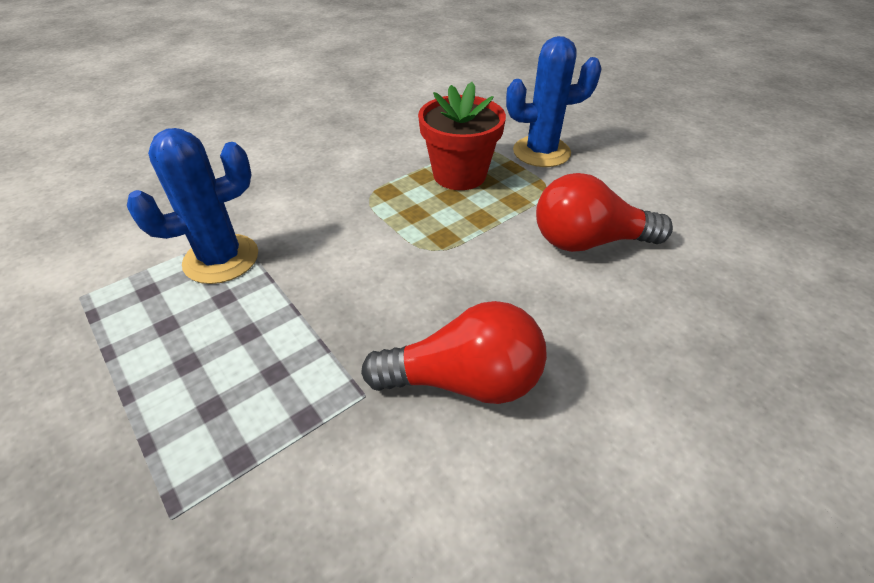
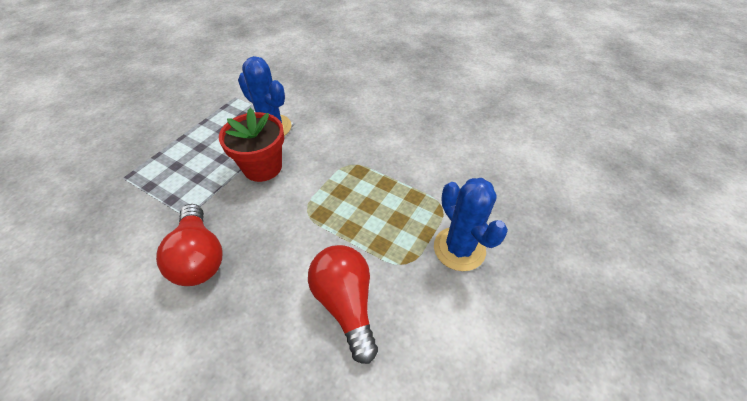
camera: 70 degrees right, 5 degrees up
(459, 175) = (397, 203): red flower pot -> red flower pot (262, 167)

